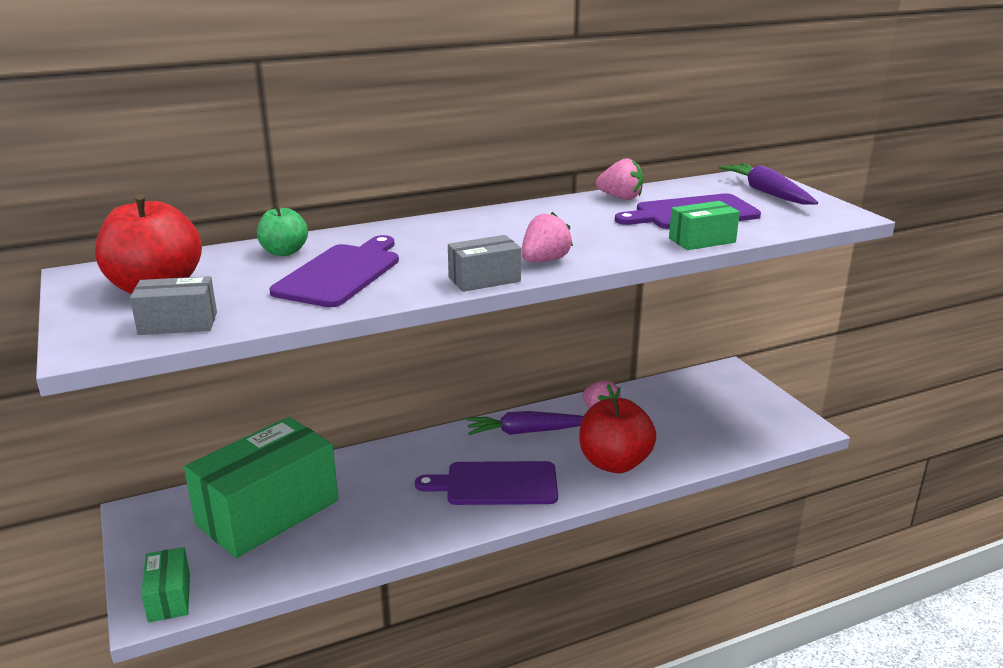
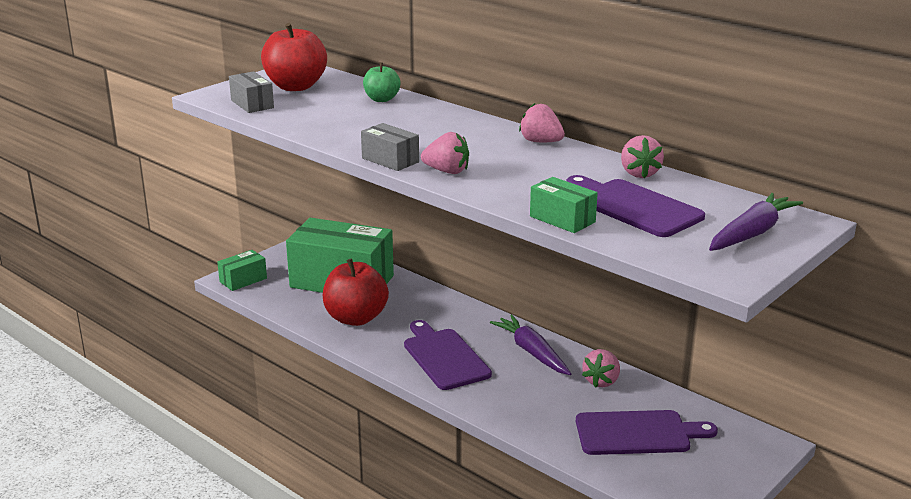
camera: 65 degrees right, 0 degrees up
(341, 273) = (360, 121): purple cutting board -> purple cutting board (637, 433)
(507, 213) = (541, 142): none -> pink strawberry
(614, 463) = (524, 406): red apple -> red apple (356, 318)

